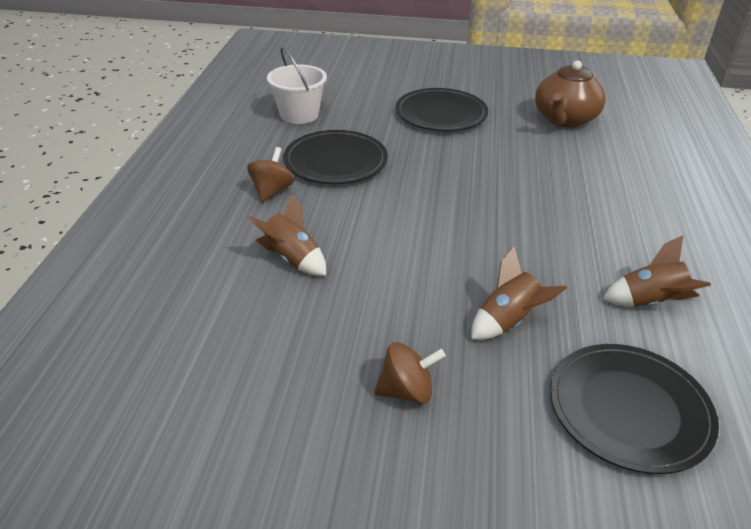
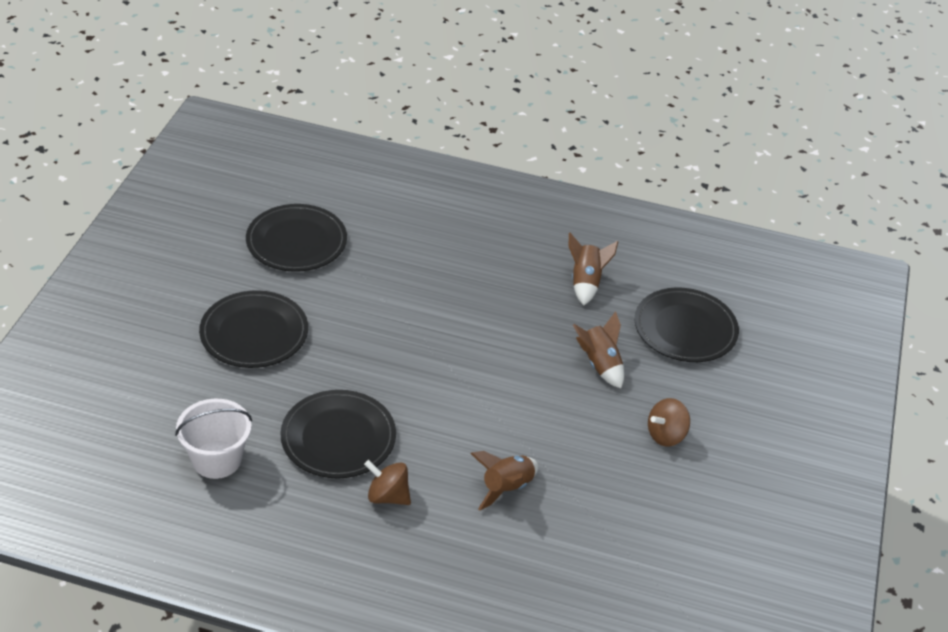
camera: 85 degrees left, 5 degrees up
(407, 391) = (666, 435): brown spinning top -> brown spinning top turned 120 degrees counterclockwise
(564, 119) = (296, 241): brown teapot -> black plate

